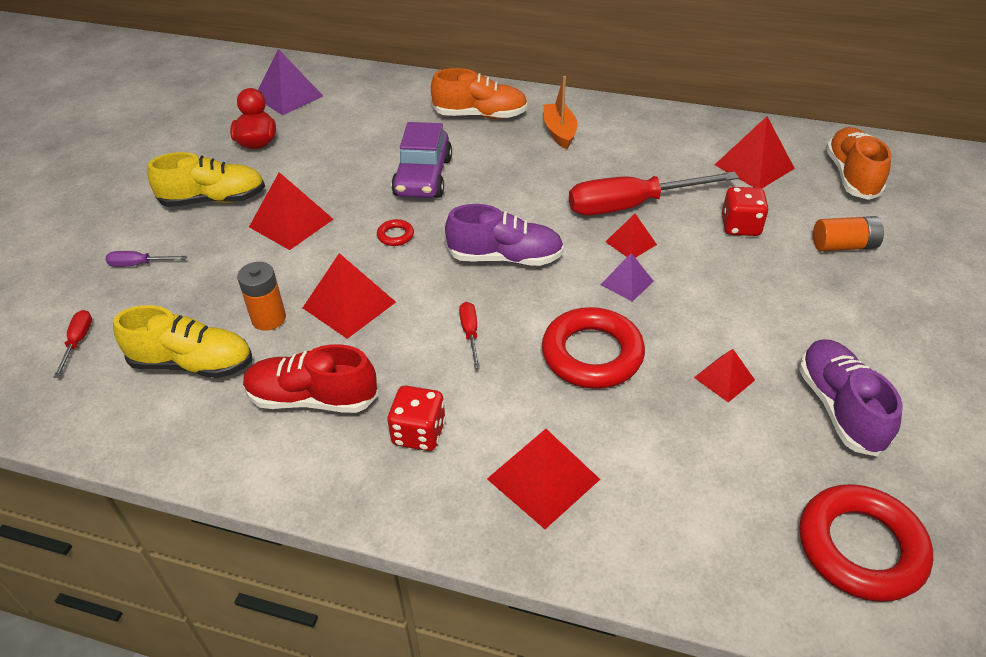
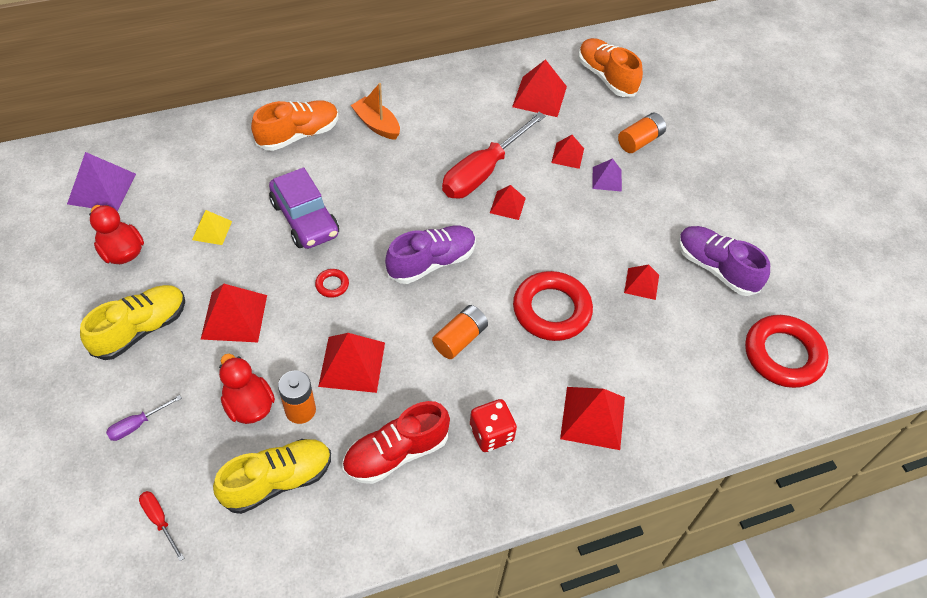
camera: 40 degrees left, 10 degrees up
(233, 293) = (249, 405): none -> red duck
(339, 155) = (212, 230): none -> yellow pyramid
(470, 333) = (460, 339): red screwdriver -> orange battery
(626, 283) = (530, 240): purple pyramid -> purple pyramid (607, 179)
(740, 226) = (567, 155): red dice -> red pyramid

